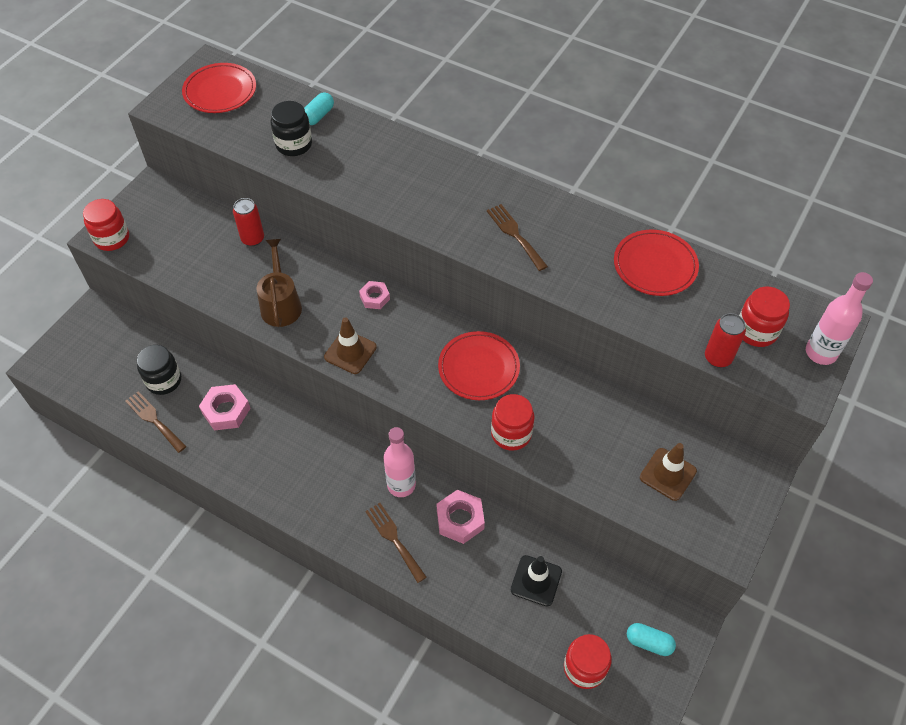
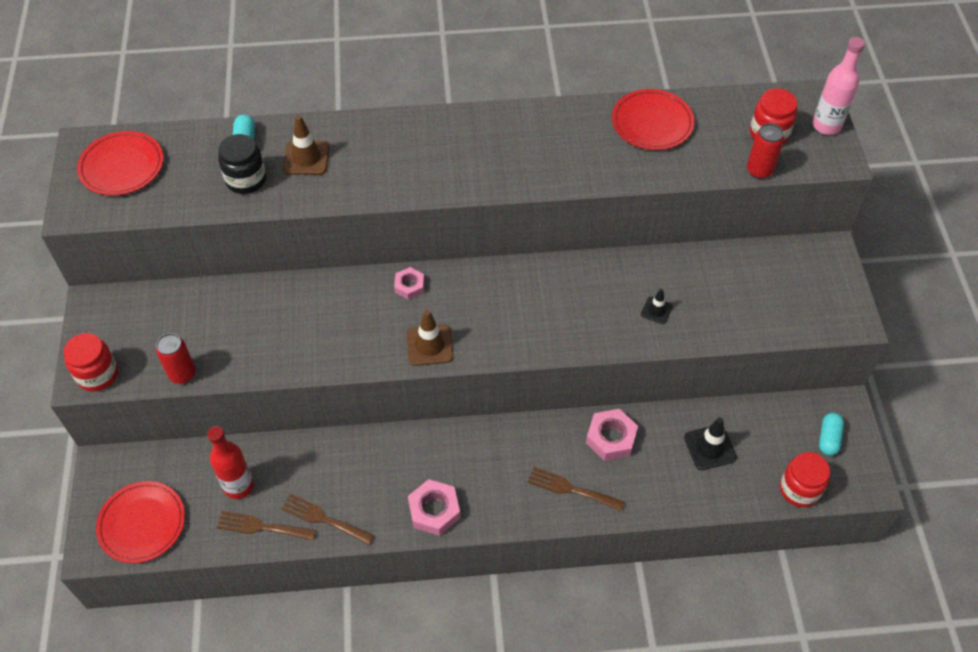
camera: 35 degrees left, 0 degrees up
(164, 380) = (238, 486): black jar -> red bottle
(226, 411) = (325, 475): pink nut -> pink nut (434, 510)
(253, 239) = (245, 296): red can -> red can (182, 374)
(281, 304) = (327, 340): brown watering can -> none
(401, 485) = (539, 441): pink bottle -> none
(478, 368) = (551, 294): red plate -> red plate (142, 523)
(511, 433) = (623, 332): red jar -> none
(515, 234) = (519, 156): brown fork -> brown fork (323, 518)
(555, 432) = (656, 310): none -> black traffic cone
(649, 642) = (828, 438): turquoise capsule -> turquoise capsule turned 60 degrees counterclockwise
(668, 474) = (766, 292): brown traffic cone -> brown traffic cone (306, 158)

